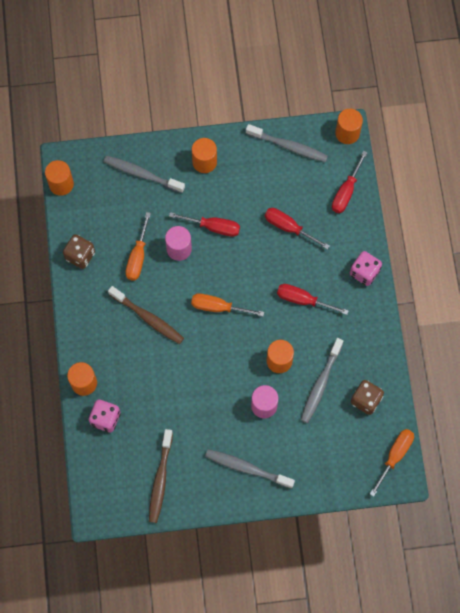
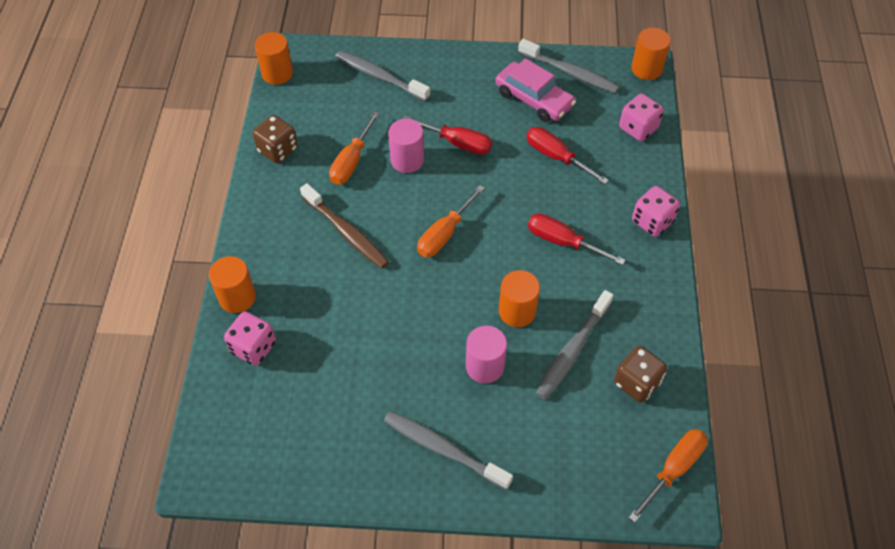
camera: 10 degrees right, 15 degrees down
(160, 479) = (310, 443): brown toothbrush -> none
(204, 162) = (460, 74): orange cylinder -> none
(218, 307) = (445, 233): orange screwdriver -> orange screwdriver turned 75 degrees counterclockwise
(264, 177) = (534, 99): none -> pink car
(346, 191) = (638, 128): red screwdriver -> pink dice

